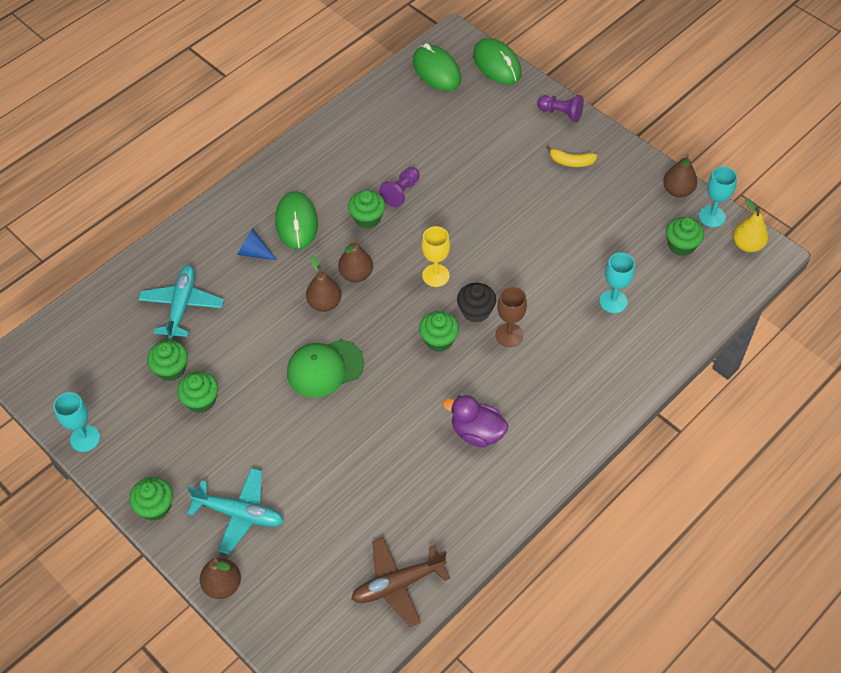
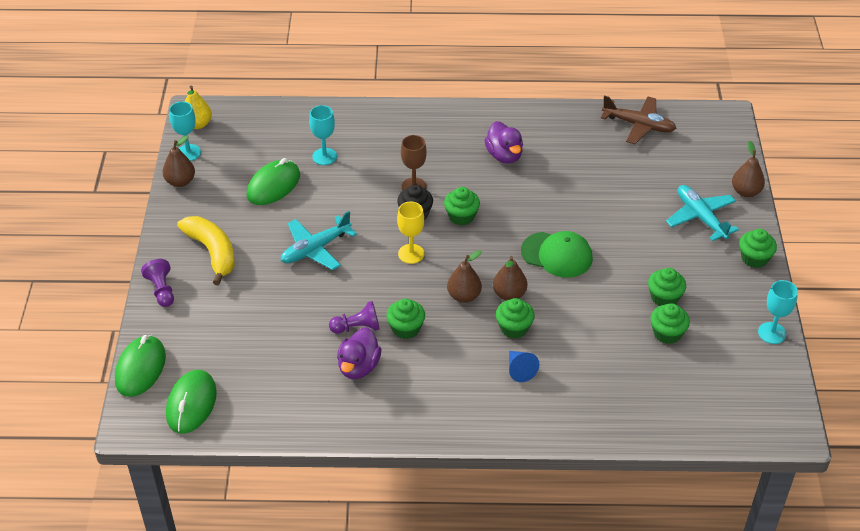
camera: 135 degrees left, 10 degrees down
(182, 305) = (616, 372): turquoise plane -> turquoise plane (315, 249)
(296, 223) = (462, 367): green mouse -> green mouse (273, 185)
(365, 169) = (358, 367): none -> purple duck
(571, 162) = (212, 252): yellow banana -> yellow banana, size x1.83
(681, 245) = (234, 153): green cupcake -> green cupcake (514, 328)

